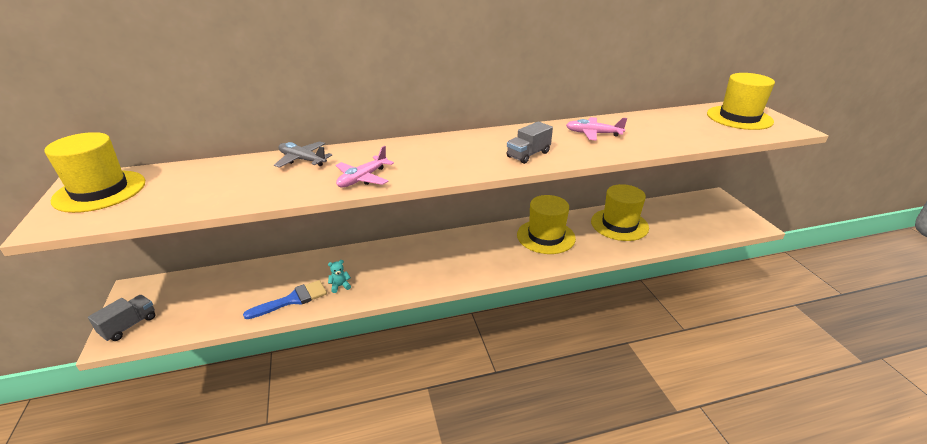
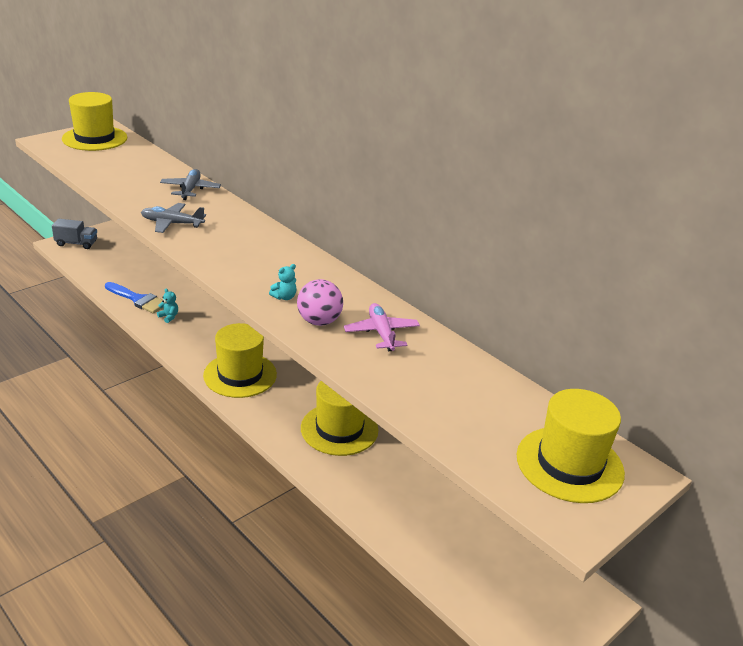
camera: 60 degrees right, 0 degrees up
(363, 178) = (172, 223): pink plane -> grey plane
(528, 155) = (284, 297): grey truck -> turquoise teddy bear
(569, 149) = (319, 321): none -> pink ball
(619, 224) = (416, 492): yellow hat -> yellow hat (240, 375)

